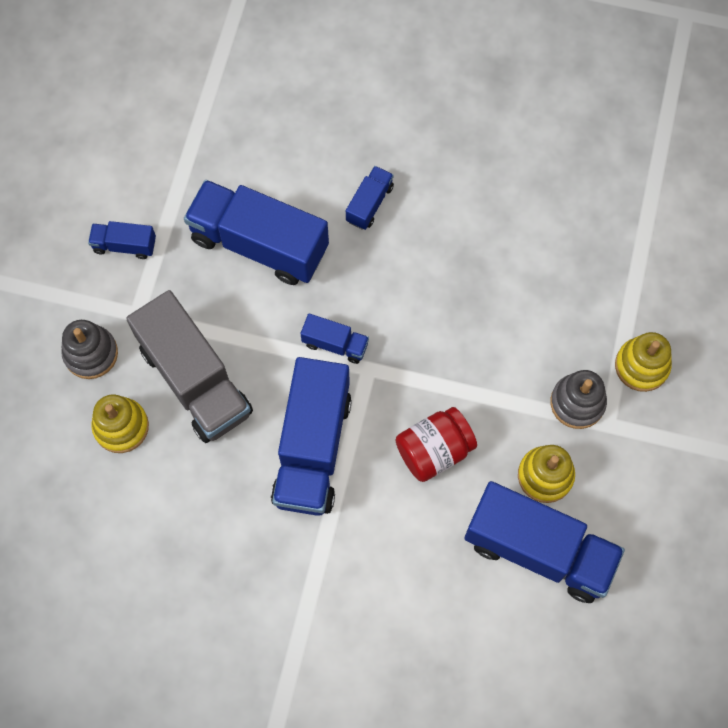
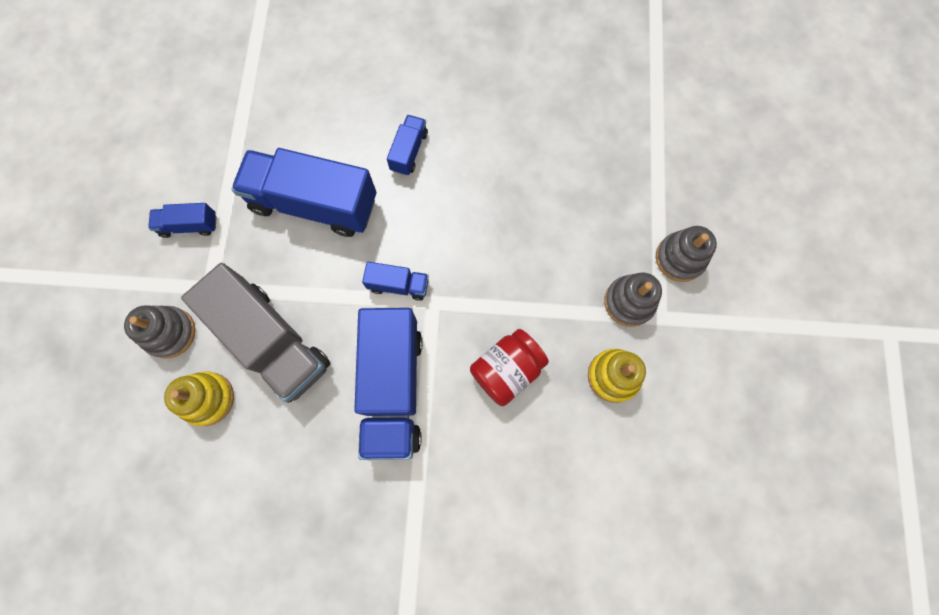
camera: 10 degrees left, 5 degrees up
(538, 550) = (621, 449): blue truck -> none
(641, 366) = (680, 258): yellow stacking toy -> grey stacking toy

